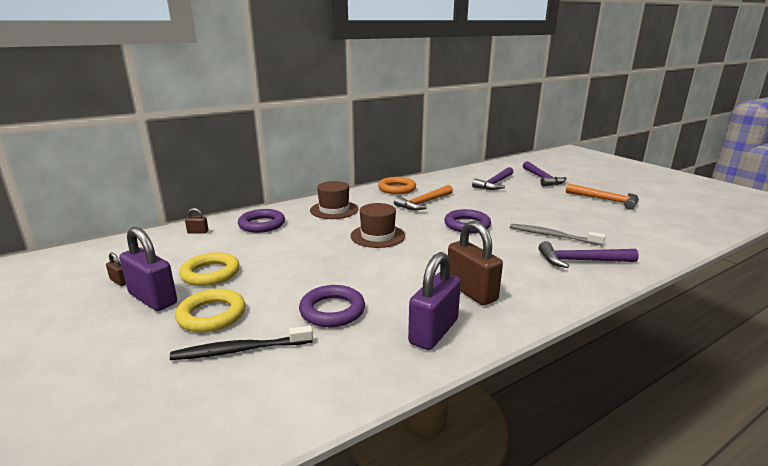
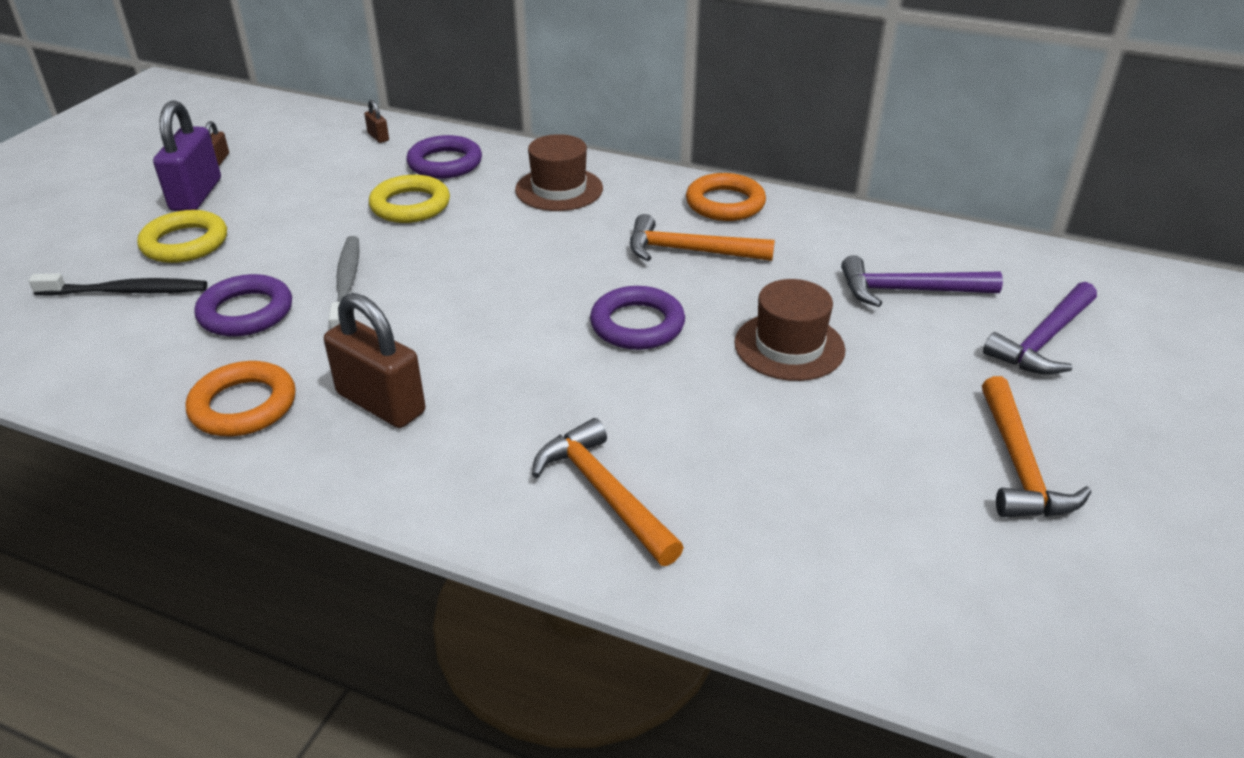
camera: 55 degrees right, 15 degrees up
(210, 273) = (277, 197): yellow ring -> yellow ring (410, 205)
(240, 350) = (126, 291): black toothbrush -> black toothbrush turned 135 degrees clockwise
(377, 236) = (499, 260): brown hat -> brown hat (789, 346)
(433, 331) = (243, 405): purple padlock -> orange ring
(471, 291) = (381, 403): brown padlock -> brown padlock turned 75 degrees counterclockwise
(552, 236) = (693, 432): grey toothbrush -> grey toothbrush (347, 284)
(581, 261) = (604, 493): purple hammer -> orange hammer

